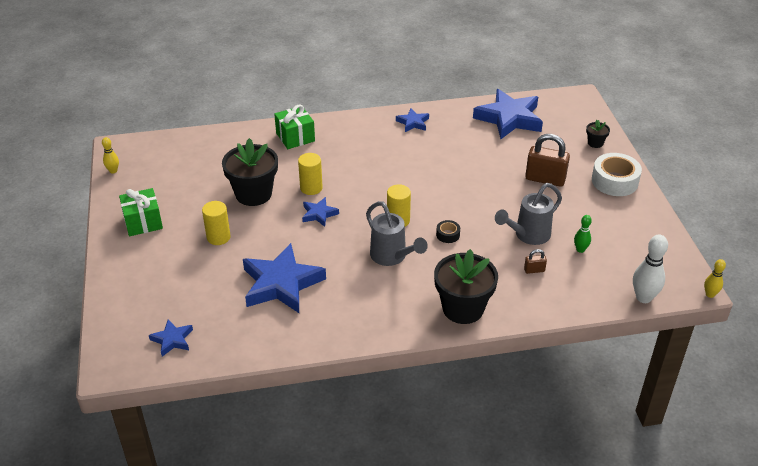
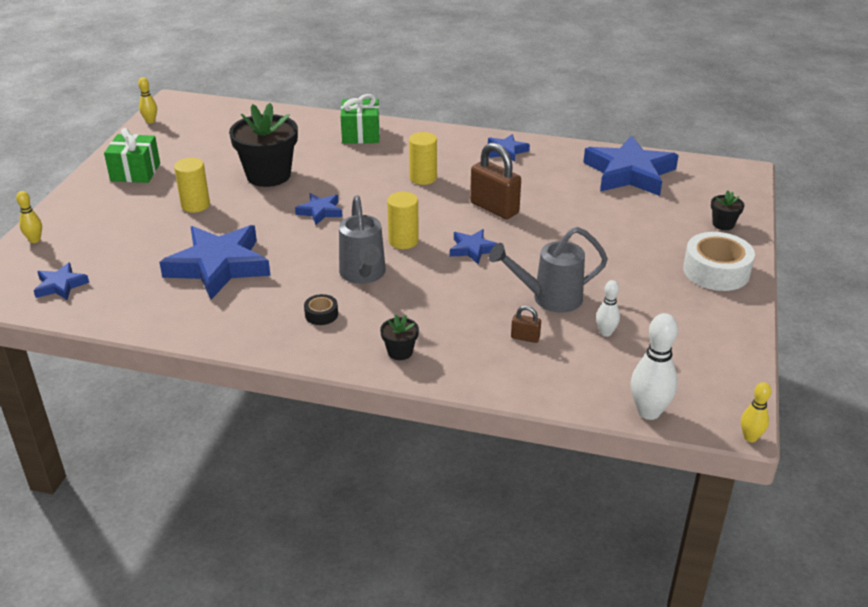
camera: 25 degrees right, 5 degrees down
(114, 308) = (35, 240): none -> yellow bowling pin
(311, 188) = (334, 185): yellow cylinder -> yellow cylinder (423, 178)
(448, 235) = (449, 271): black tape -> black tape (321, 314)
(450, 212) = (472, 249): none -> blue star
(463, 308) = (400, 352): black flower pot -> black flower pot, size x0.45
(545, 179) = (622, 246): brown padlock -> brown padlock (494, 208)
(580, 249) = (605, 333): green bowling pin -> white bowling pin

